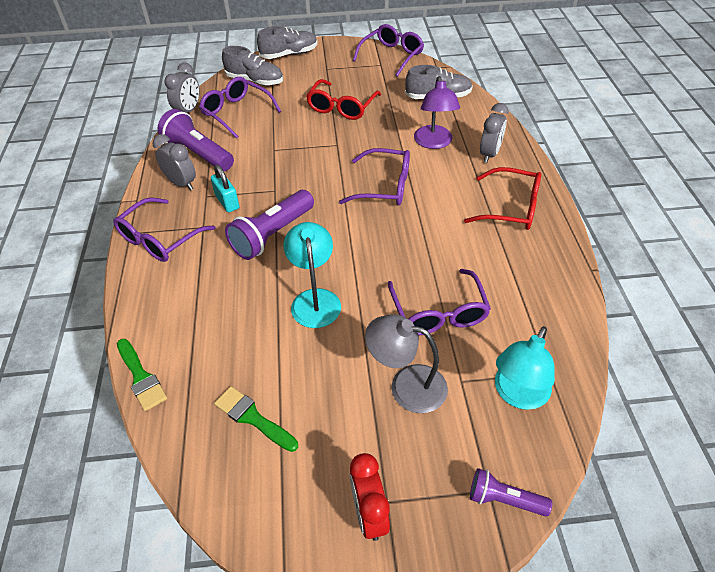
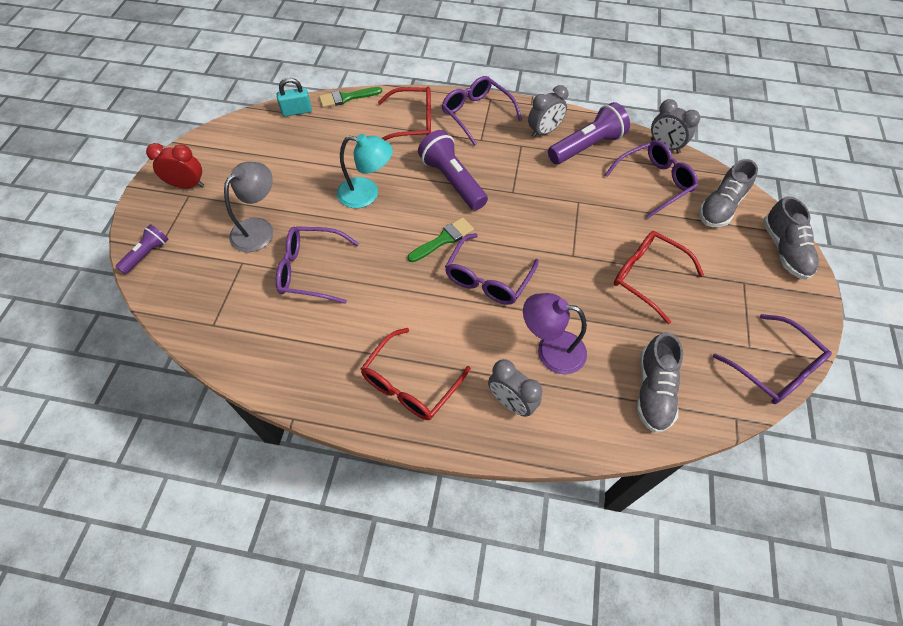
camera: 105 degrees right, 10 degrees up
(185, 290) = (413, 123): none -> red glasses
(227, 202) = (508, 158): turquoise padlock -> turquoise padlock (297, 111)
(252, 417) = (285, 144): green brush -> green brush (443, 239)
(517, 395) = (208, 294): turquoise lamp -> none

